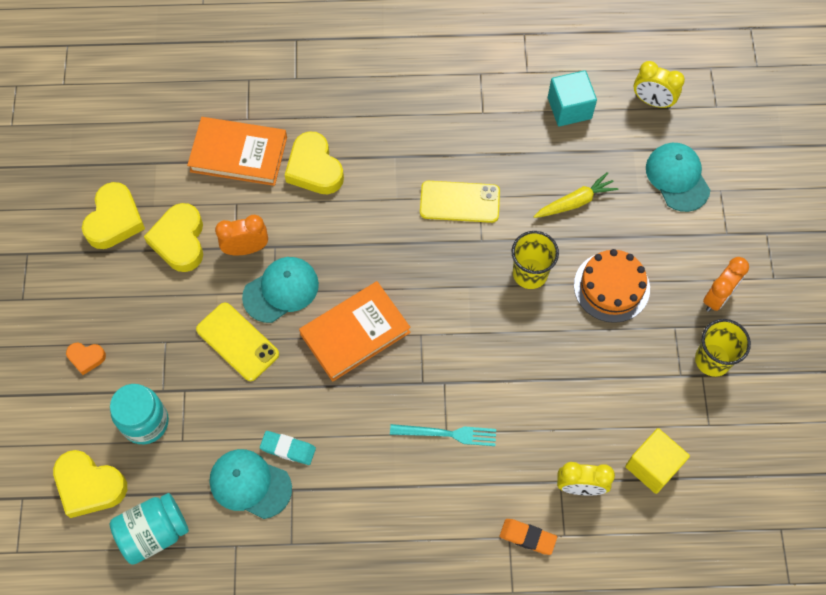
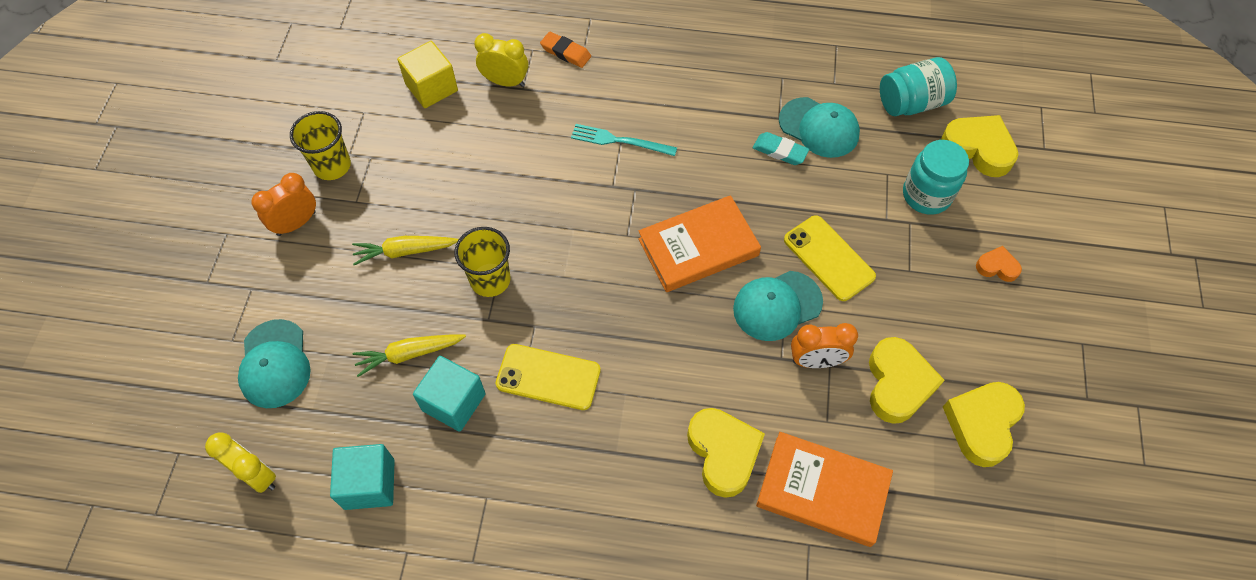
camera: 170 degrees left, 5 degrees down
(527, 172) = (454, 402): none -> turquoise cube
(611, 287) = (405, 251): orange cake -> yellow carrot

